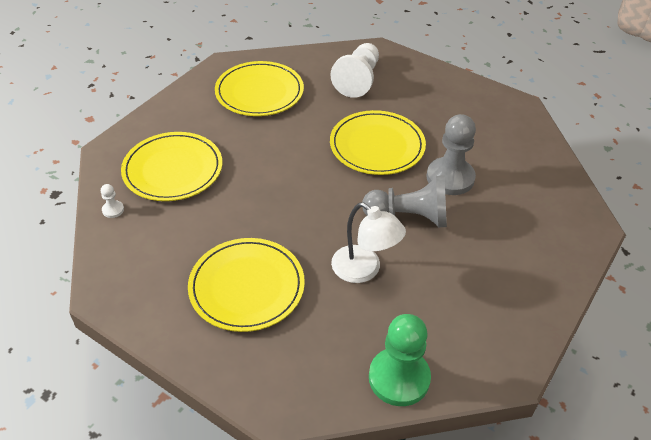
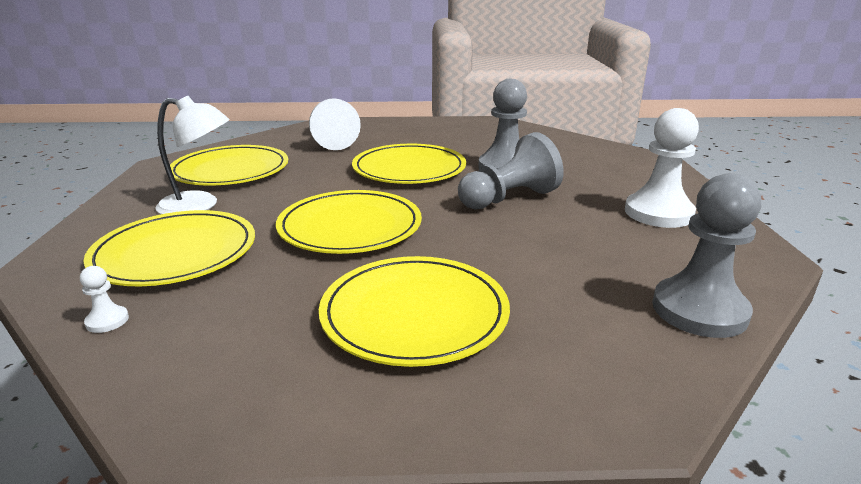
camera: 35 degrees left, 20 degrees down
(280, 193) = (350, 227): none -> yellow plate
(364, 270) = (526, 246): white lamp -> white lamp (199, 205)
(399, 378) = (699, 310): green pawn -> grey pawn
(497, 289) = (658, 213): none -> white pawn

